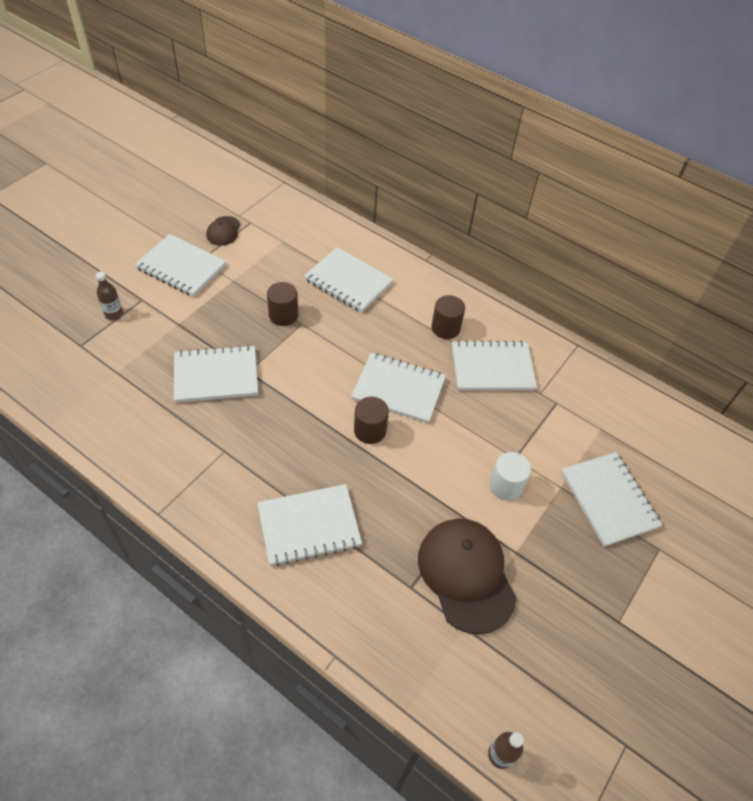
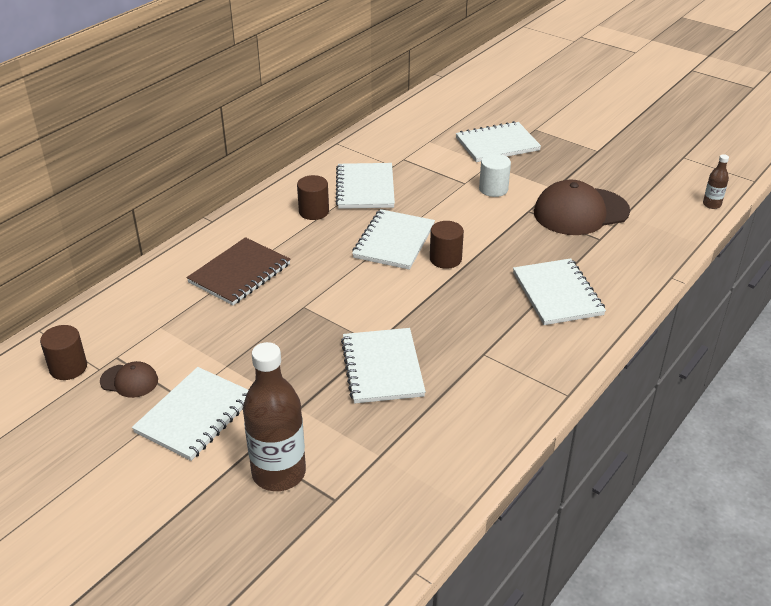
camera: 85 degrees left, 15 degrees down
(114, 314) = (279, 473): brown bottle -> brown bottle, size x2.14
(283, 315) = (290, 320): brown cylinder -> brown cylinder (68, 367)
(348, 281) = (240, 273): white notebook -> brown notebook

